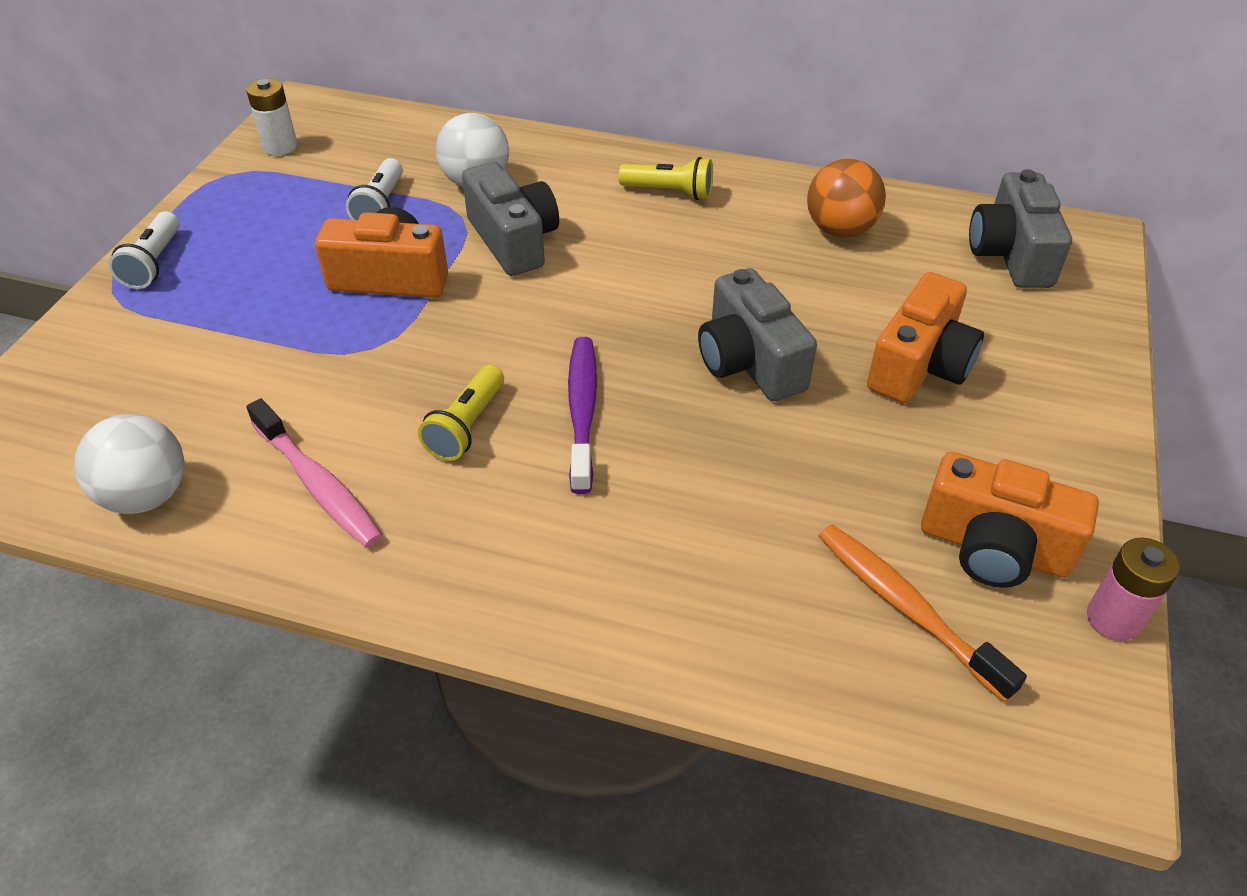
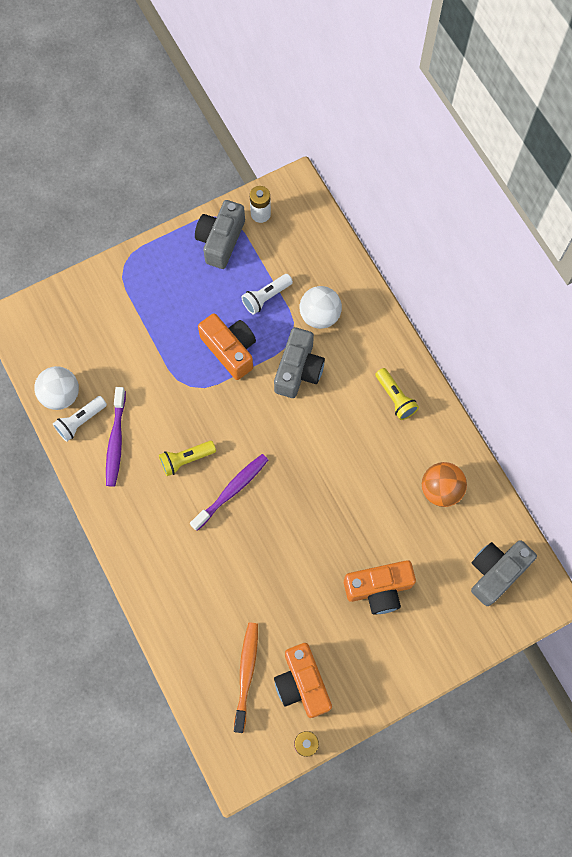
camera: 45 degrees right, 25 degrees up
(154, 263) = (151, 259): white flashlight -> white flashlight (81, 421)
(318, 484) = (116, 441): pink toothbrush -> purple toothbrush
(749, 362) = (317, 525): grey camera -> grey camera (220, 240)

